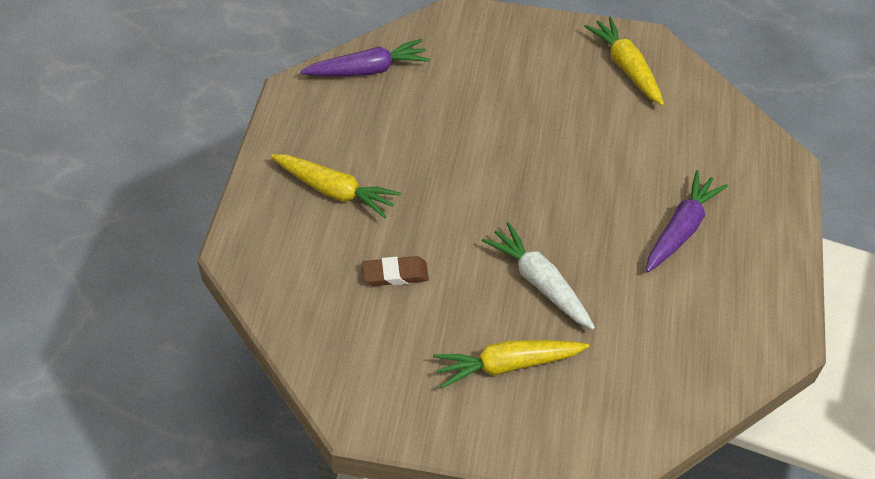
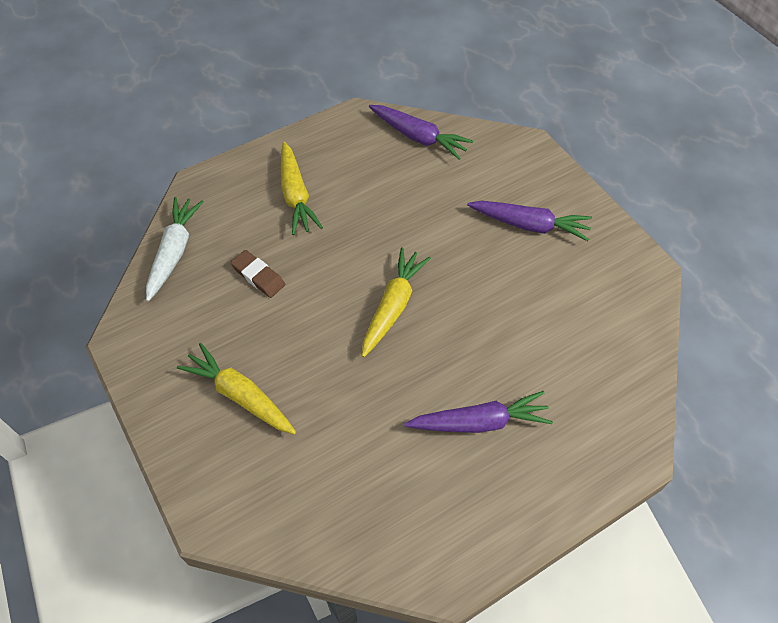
camera: 50 degrees right, 5 degrees up
(536, 72) = (529, 225): none -> purple carrot
(539, 282) = (333, 364): white carrot -> white carrot (174, 252)
(626, 67) = (603, 275): yellow carrot -> yellow carrot (393, 306)

